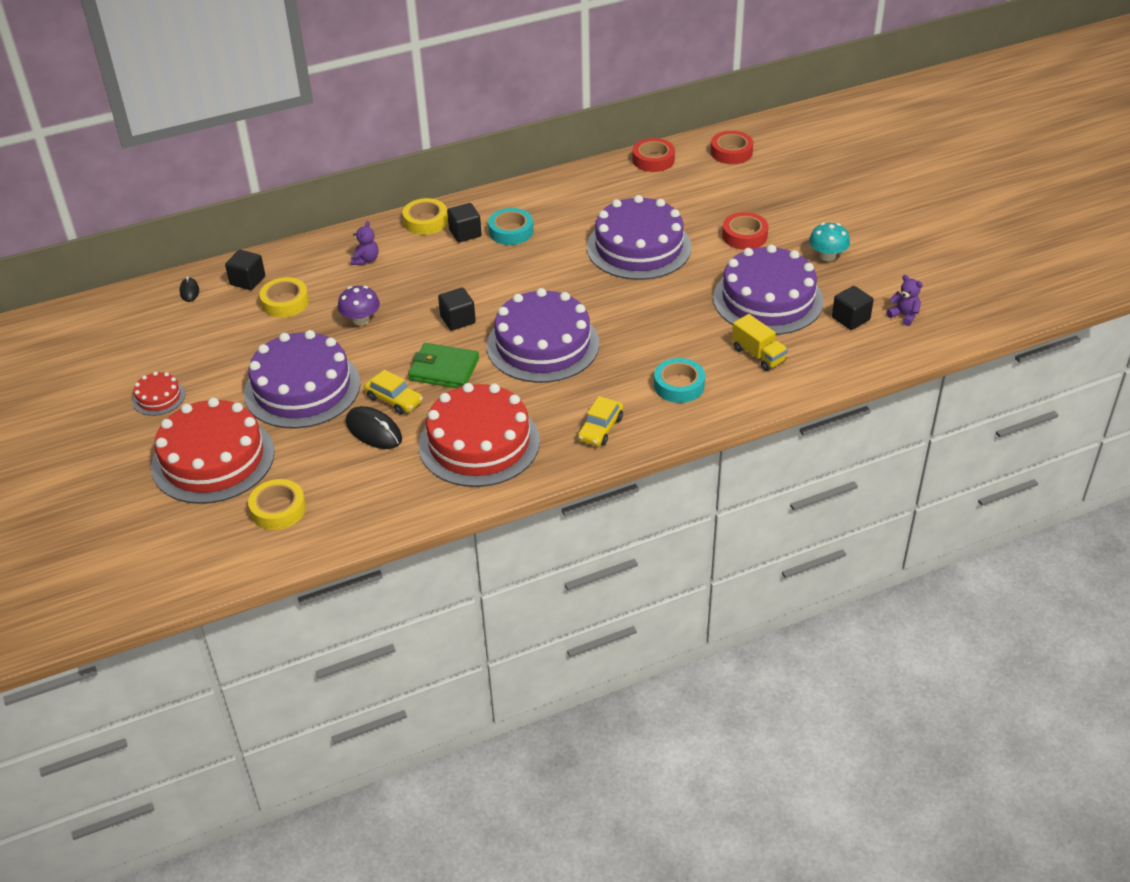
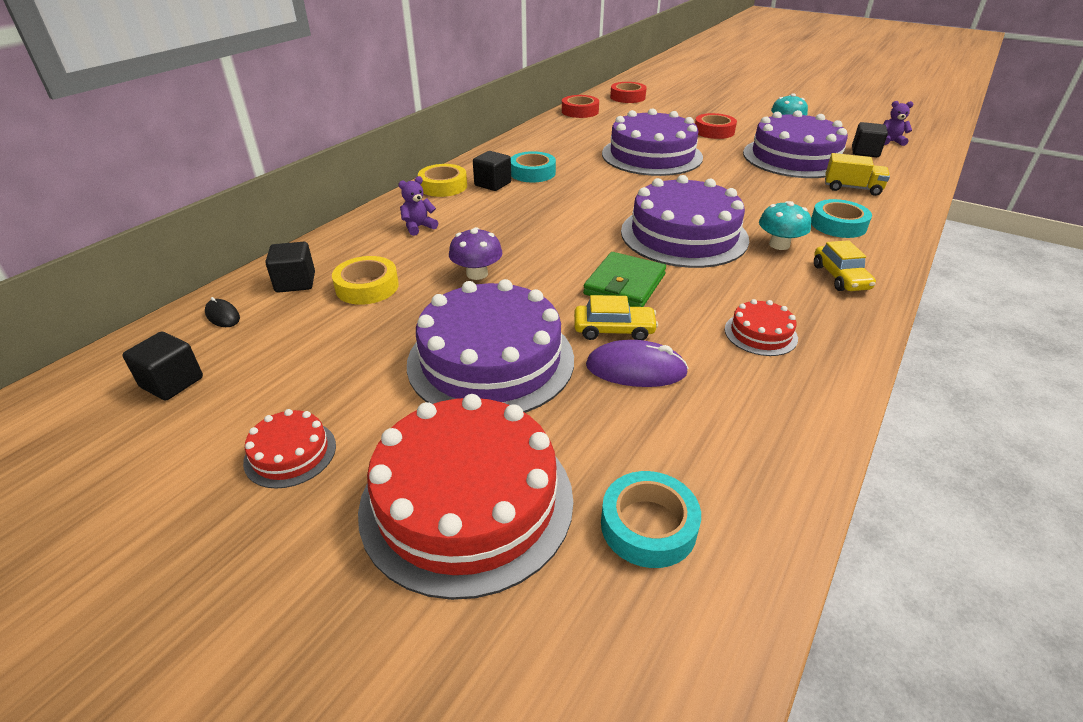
camera: 35 degrees left, 5 degrees down
(278, 509) = (648, 526): yellow tape -> turquoise tape
(366, 260) = (418, 227): purple teddy bear -> purple teddy bear turned 105 degrees counterclockwise
(374, 431) = (636, 369): black mouse -> purple mouse
(444, 369) = (625, 284): green wallet -> green wallet turned 45 degrees counterclockwise
(458, 320) = (578, 242): black cube -> black cube (172, 382)
(479, 443) = (760, 333): red cake -> red cake, size x0.45
(601, 383) = (779, 245): none -> turquoise mushroom

